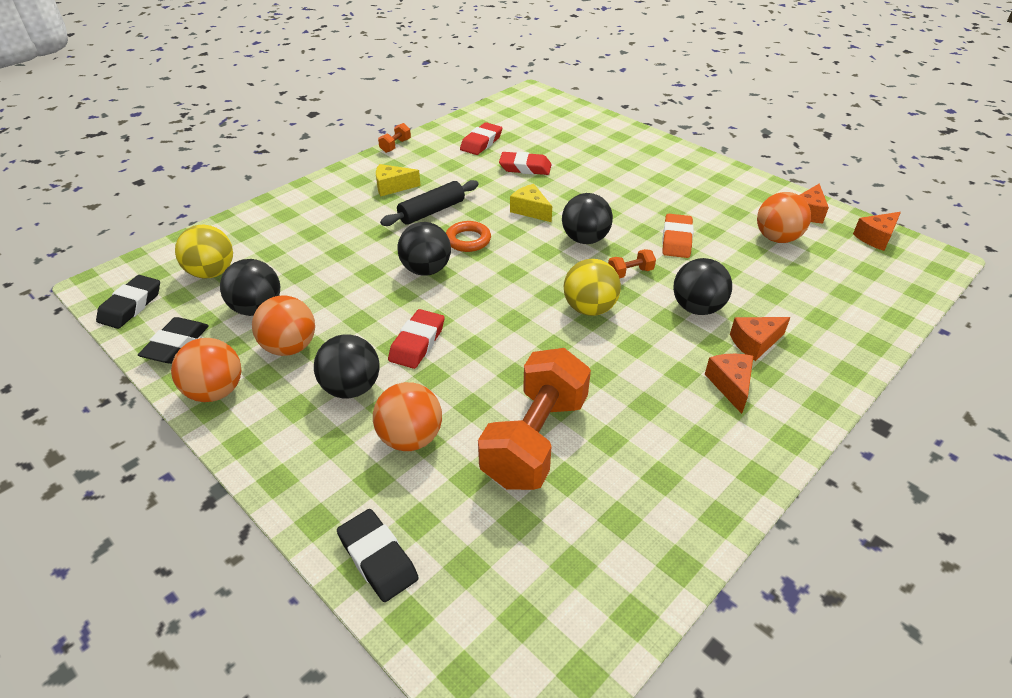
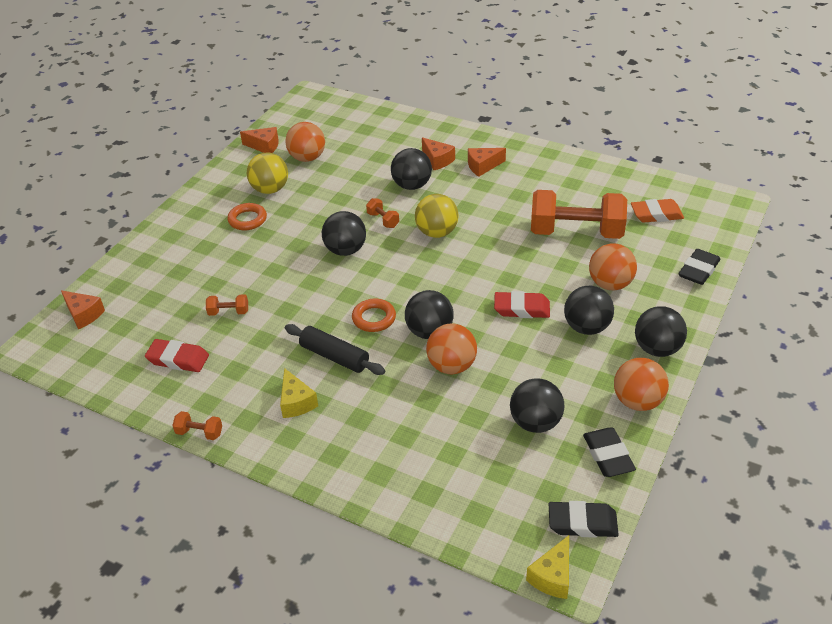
camera: 105 degrees left, 0 degrees up
(176, 345) = (608, 455): black eraser -> black eraser turned 75 degrees clockwise
(212, 273) = (504, 484): yellow ball -> yellow ball (270, 189)
(272, 440) = (657, 349): none -> black ball
(290, 347) = (567, 379): orange ball -> orange ball (451, 366)
(525, 168) = (228, 312): red eraser -> orange dumbbell
(530, 210) = (310, 291): yellow cheese -> yellow cheese (552, 576)
(662, 189) = (247, 220): none -> orange ring
(676, 240) = (328, 203): orange eraser -> orange eraser (656, 214)
(876, 238) = (291, 118): orange cheese -> orange cheese (83, 314)

